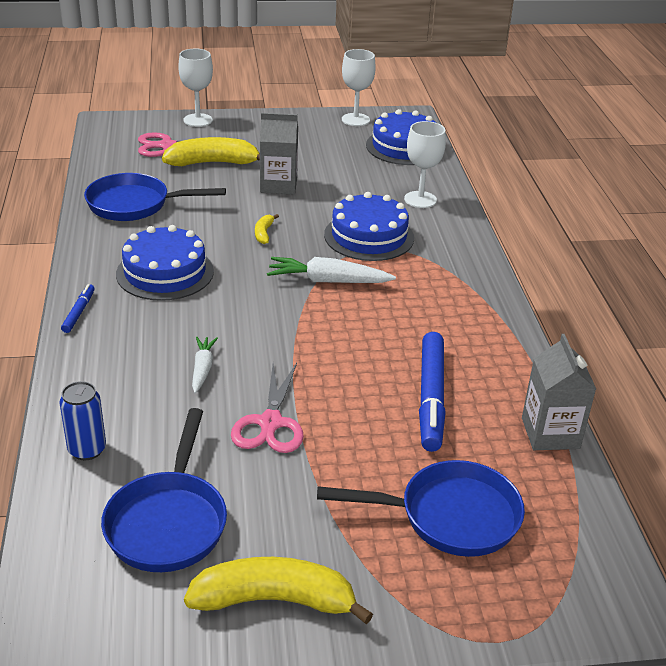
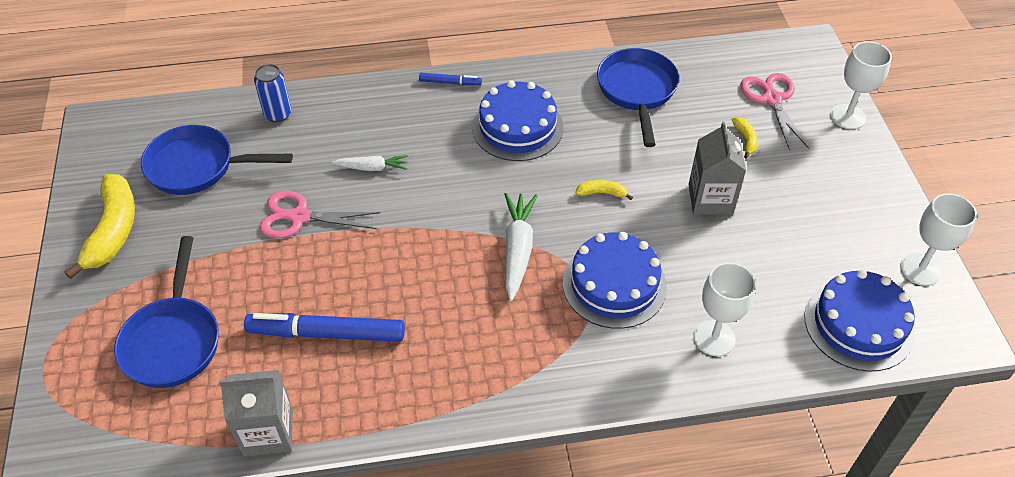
camera: 90 degrees right, 15 degrees up
(213, 163) = (745, 140): yellow banana -> yellow banana, size x0.46

